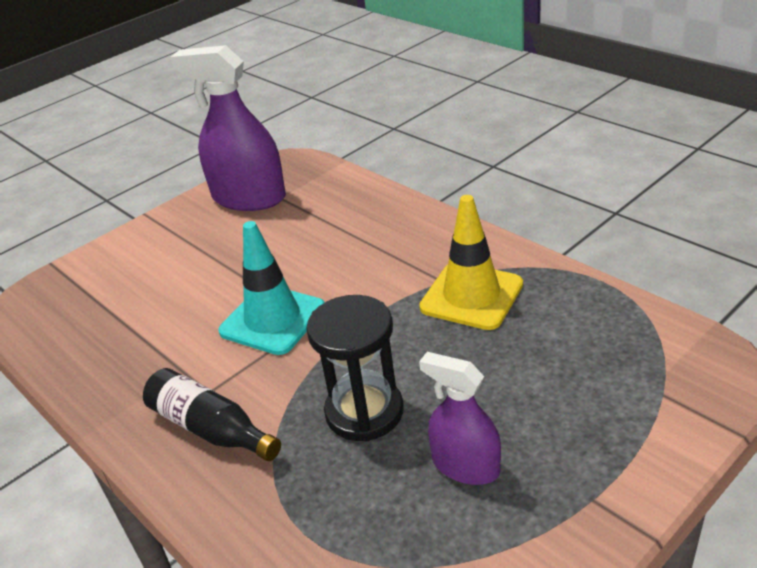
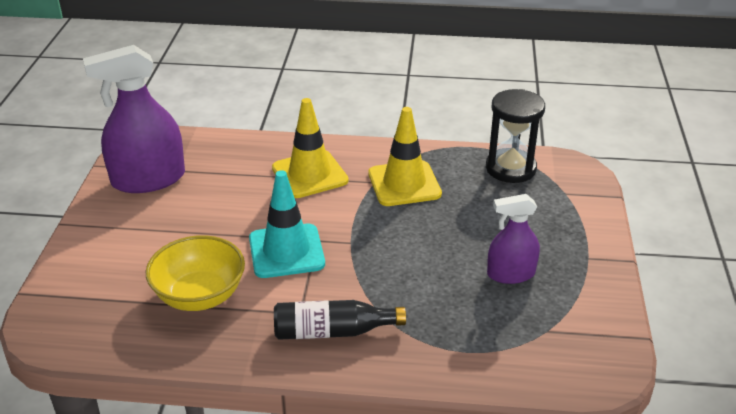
camera: 45 degrees left, 0 degrees up
(155, 329) = (199, 296): none -> yellow bowl
(364, 412) = (420, 275): black hourglass -> black hourglass (510, 168)
(388, 246) = (309, 174): none -> yellow traffic cone

